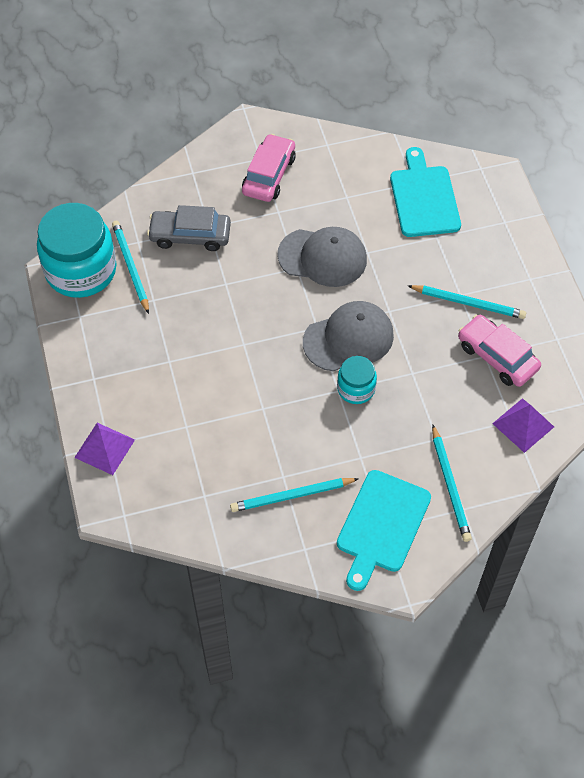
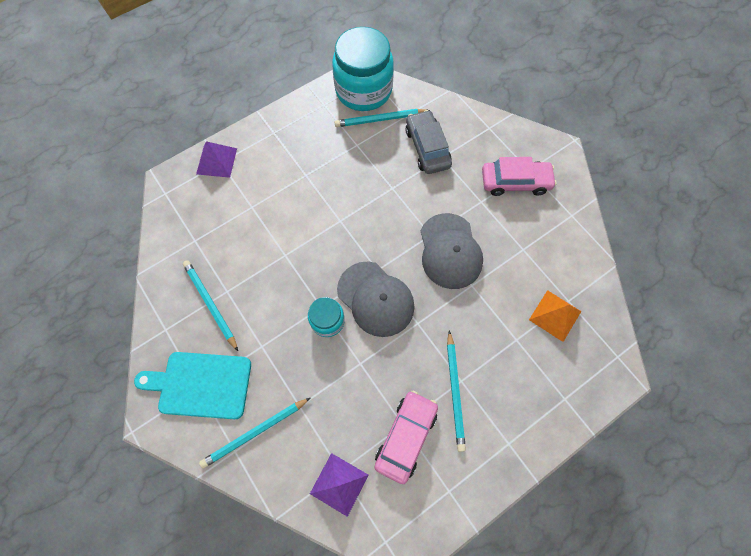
camera: 70 degrees right, 10 degrees up
(130, 267) = (380, 119): turquoise pencil -> turquoise pencil turned 150 degrees counterclockwise
(424, 198) = (555, 315): turquoise cutting board -> orange pyramid

